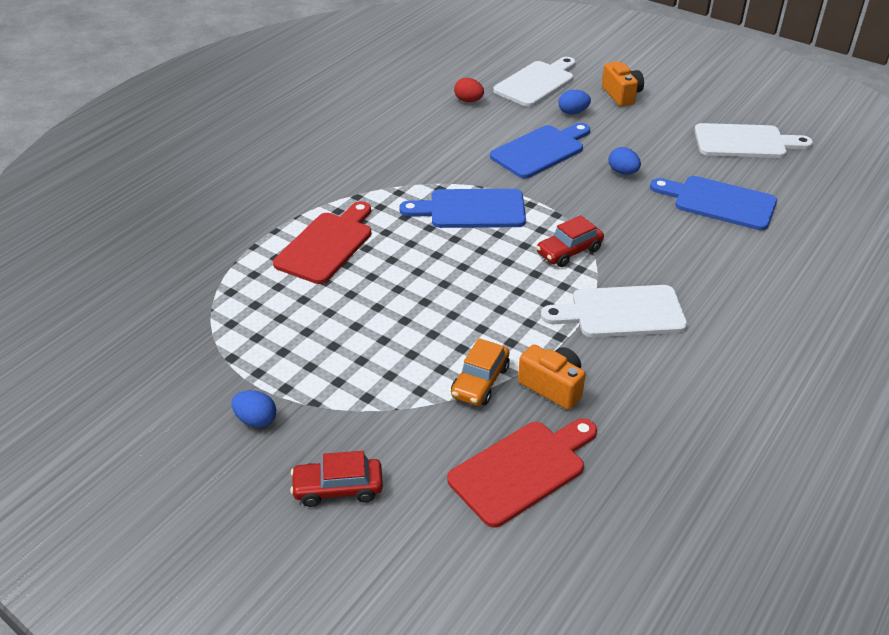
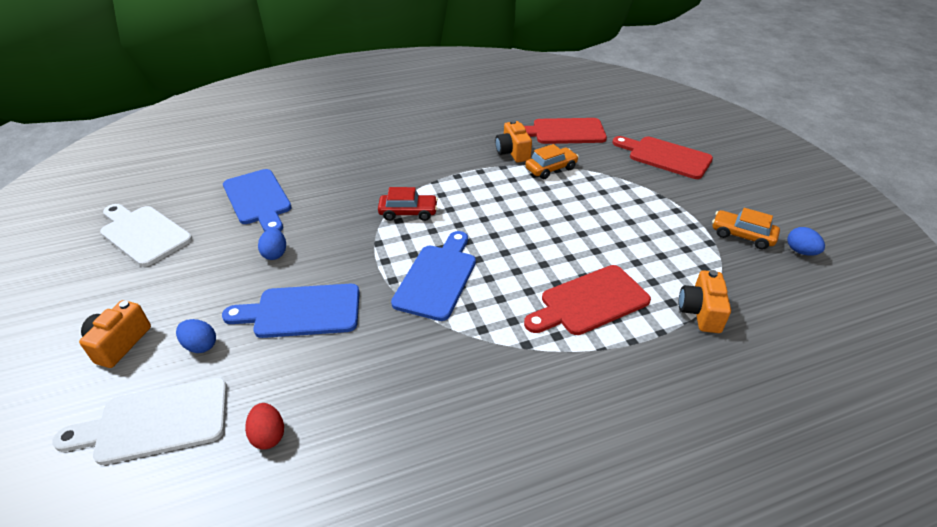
camera: 145 degrees left, 0 degrees up
(195, 384) = (742, 235): none -> orange car
(223, 276) = (700, 312): none -> orange camera
(256, 420) = (702, 201): blue egg -> blue egg (800, 251)
(338, 488) = (665, 157): red car -> red cutting board
(471, 210) = (437, 278): blue cutting board -> blue cutting board turned 105 degrees counterclockwise
(621, 312) = (428, 167): white cutting board -> none

